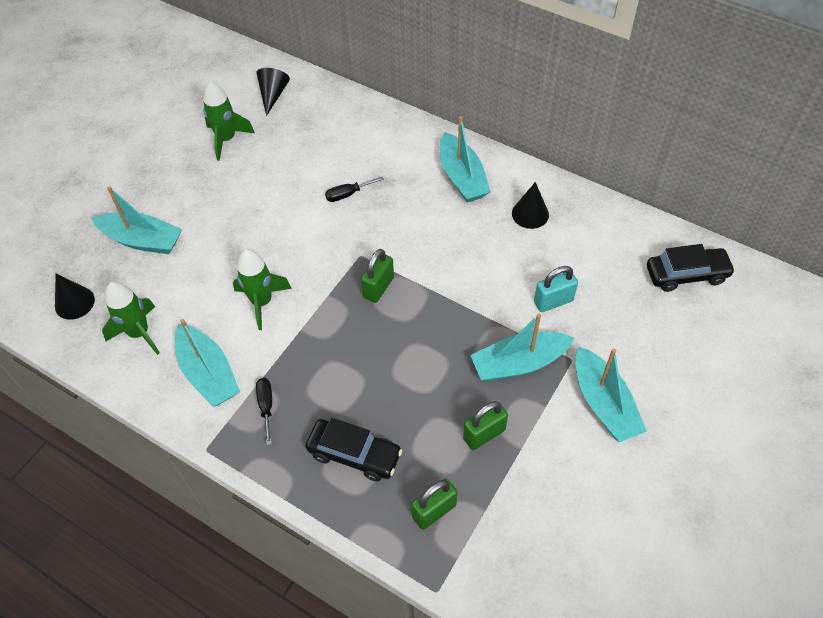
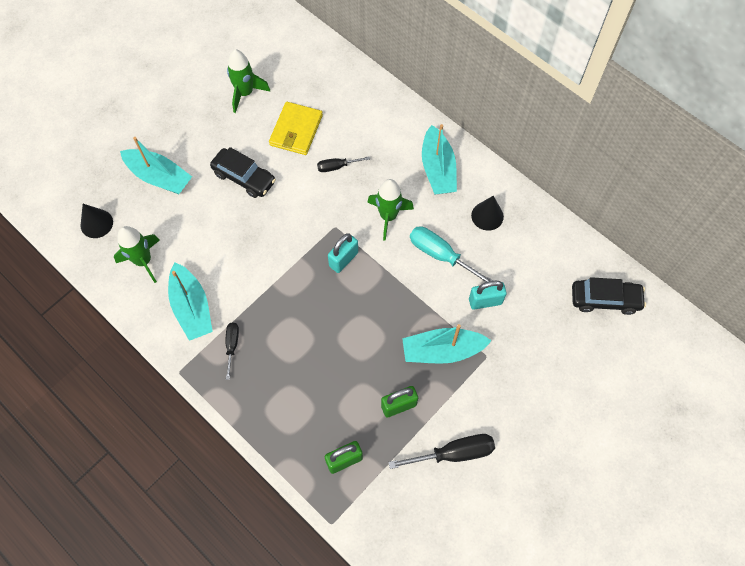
camera: 10 degrees right, 10 degrees up
(262, 302) = (246, 253): green rocket -> green rocket (388, 216)
(273, 95) = (293, 56): black cone -> none
(293, 166) = (296, 130): none -> yellow wallet
(354, 454) = (292, 400): black car -> black car (244, 177)
(378, 287) = (343, 259): green padlock -> turquoise padlock
(489, 263) = (440, 255): none -> turquoise screwdriver
(565, 475) = (454, 453): none -> black screwdriver
(603, 403) = (502, 399): turquoise boat -> none

